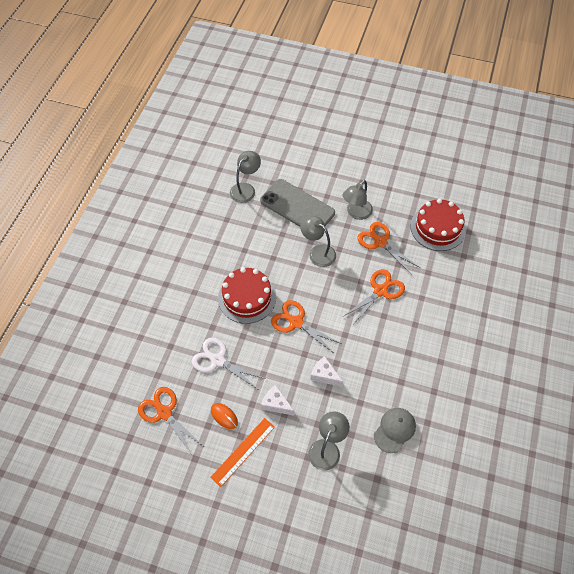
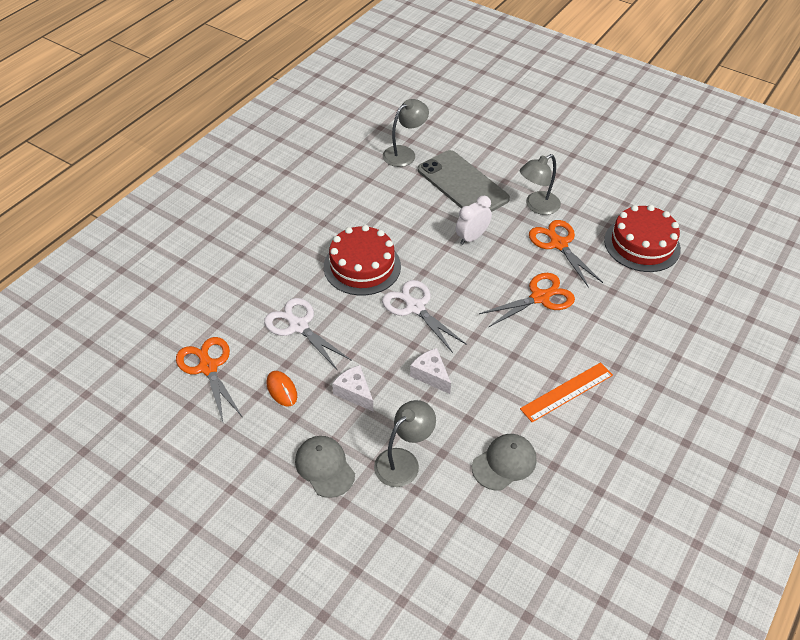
camera: 15 degrees right, 10 degrees down
(243, 451) = (290, 436): orange ruler -> orange ruler (567, 392)
(275, 469) = (324, 467): none -> grey cap
(296, 322) = (415, 307): orange scissors -> white scissors
(318, 252) = (471, 237): grey lamp -> white clock

